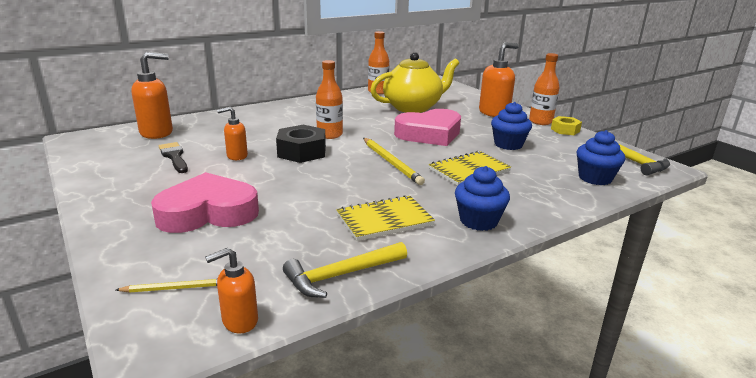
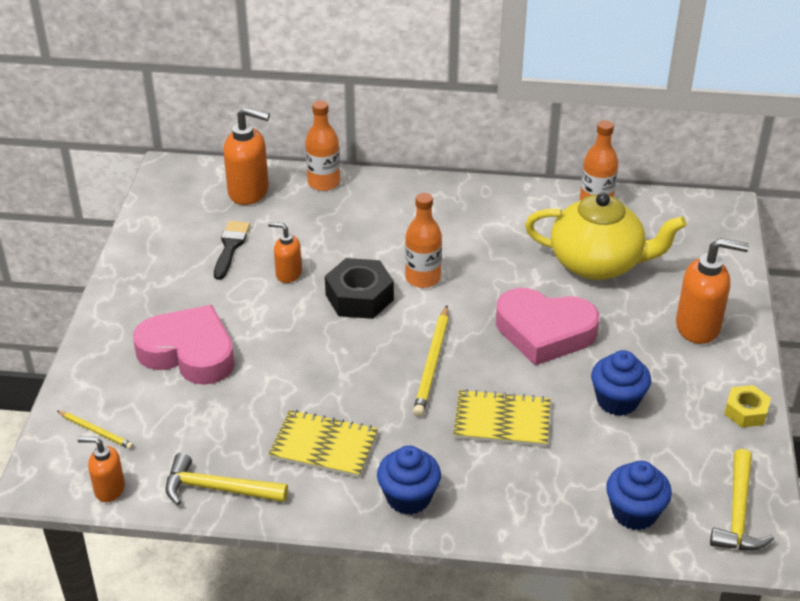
camera: 40 degrees right, 15 degrees up
(540, 121) = (739, 377): orange bottle -> orange bottle (323, 182)

